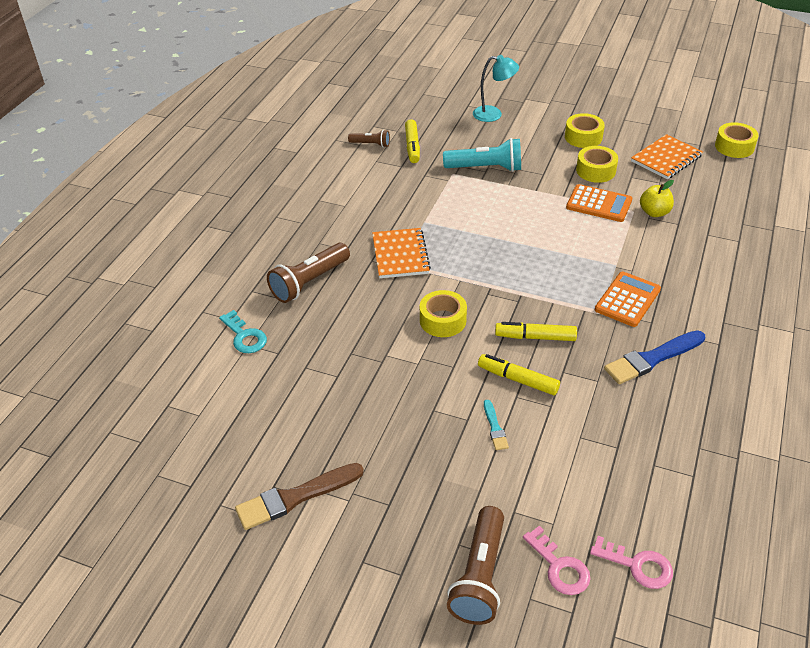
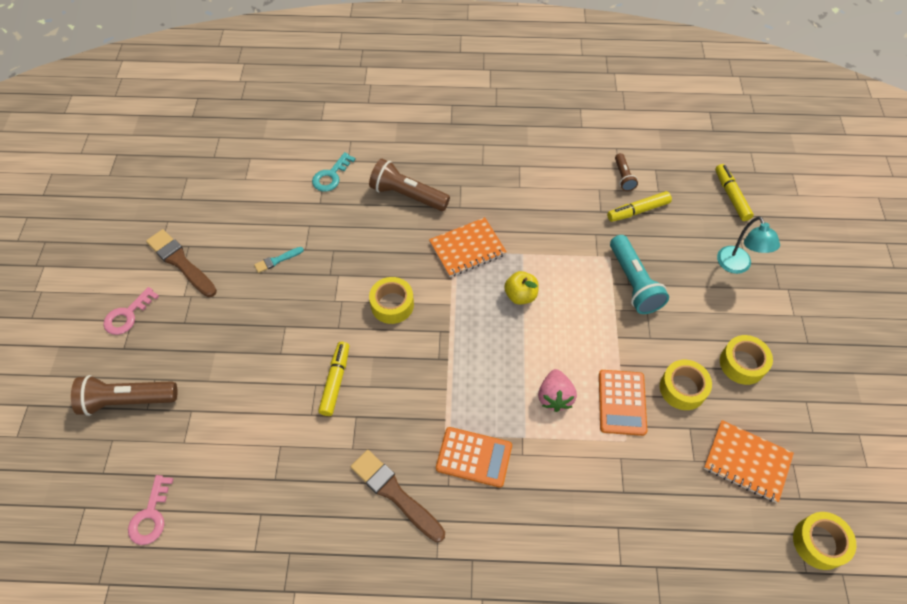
camera: 70 degrees right, 15 degrees up
(495, 427) = (275, 376): turquoise brush -> turquoise brush (277, 260)
(535, 337) = (393, 384): yellow marker -> yellow marker (731, 196)
(559, 567) = (142, 455): pink key -> pink key (127, 315)
(582, 238) = (554, 397): none -> pink strawberry
(652, 359) = (395, 493): blue brush -> brown brush
(654, 212) = (632, 463): yellow apple -> yellow apple (520, 295)

